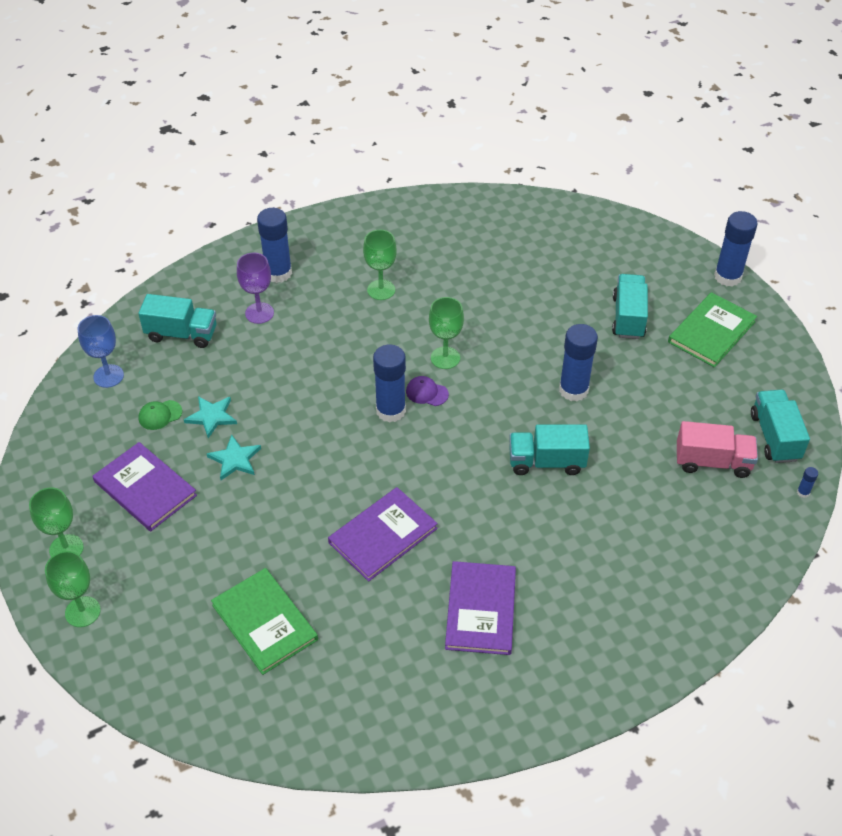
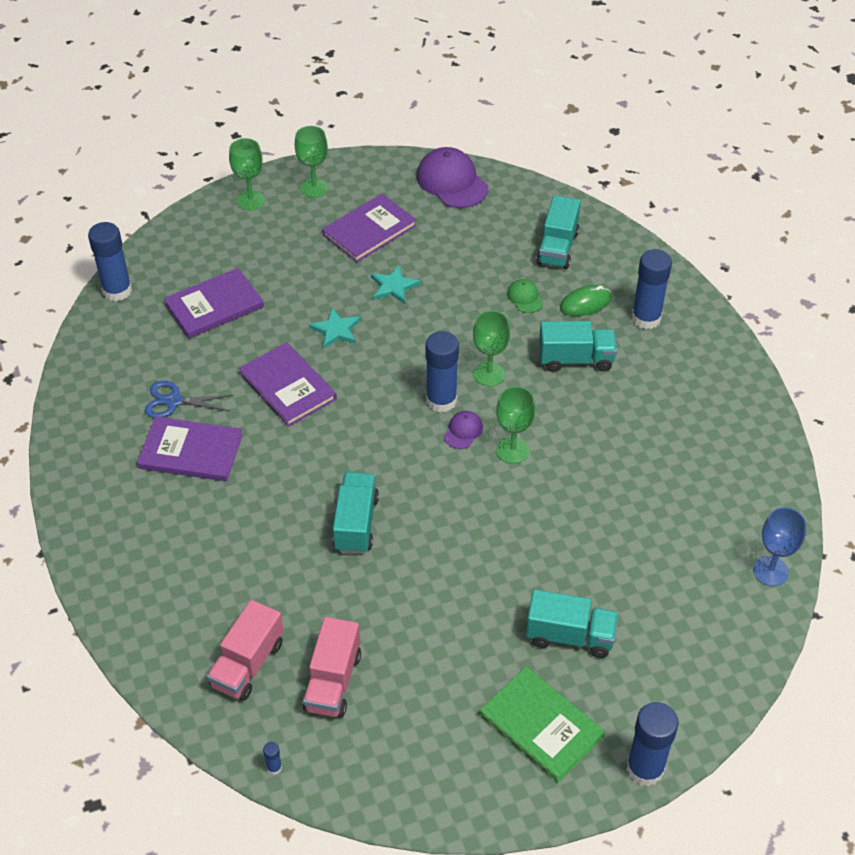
camera: 95 degrees right, 0 degrees up
(71, 421) = (452, 182): none -> purple cap
(108, 376) = (505, 202): blue goblet -> blue goblet (770, 571)
(160, 415) = (453, 236): green cap -> green cap (525, 297)
(211, 416) = (448, 270): turquoise star -> turquoise star (336, 330)
(259, 313) = (585, 303): purple goblet -> green mouse
(264, 622) = (214, 305): green book -> purple book
(381, 290) = (620, 402): green goblet -> green goblet (489, 374)
(412, 638) = (173, 401): none -> blue scissors
(573, 390) = (455, 562): blue glue stick -> blue glue stick (117, 291)
(714, 524) = (248, 664): none -> pink truck
(774, 437) = (361, 757): turquoise truck -> turquoise truck (575, 359)

